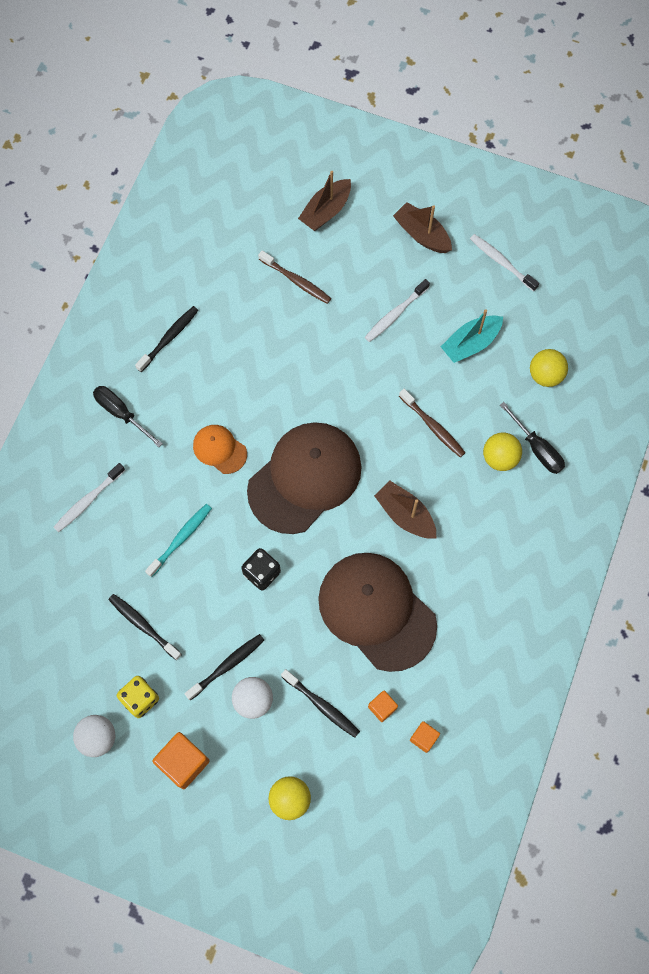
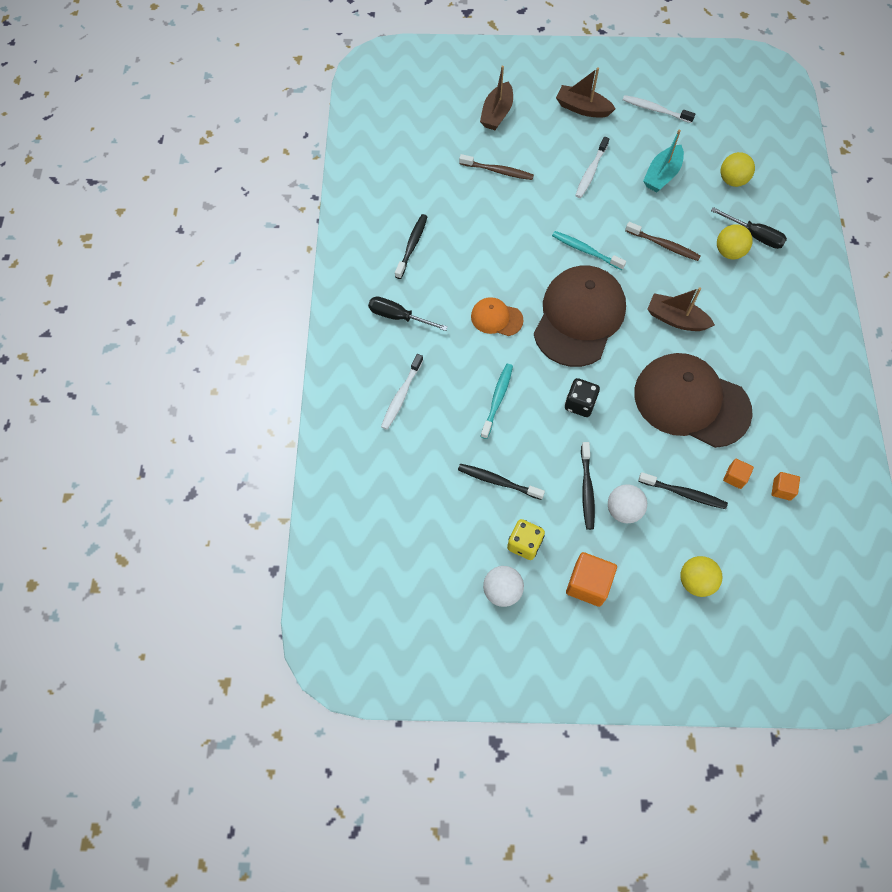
camera: 20 degrees left, 5 degrees down
(227, 665) = (587, 489): black toothbrush -> black toothbrush turned 150 degrees clockwise
(347, 405) = (586, 251): none -> turquoise toothbrush

